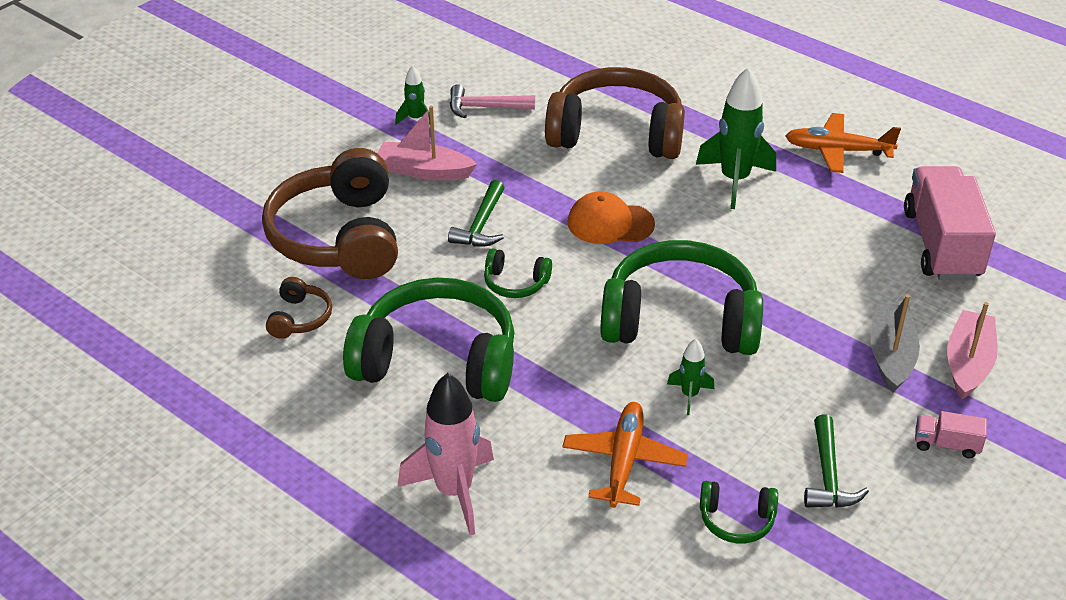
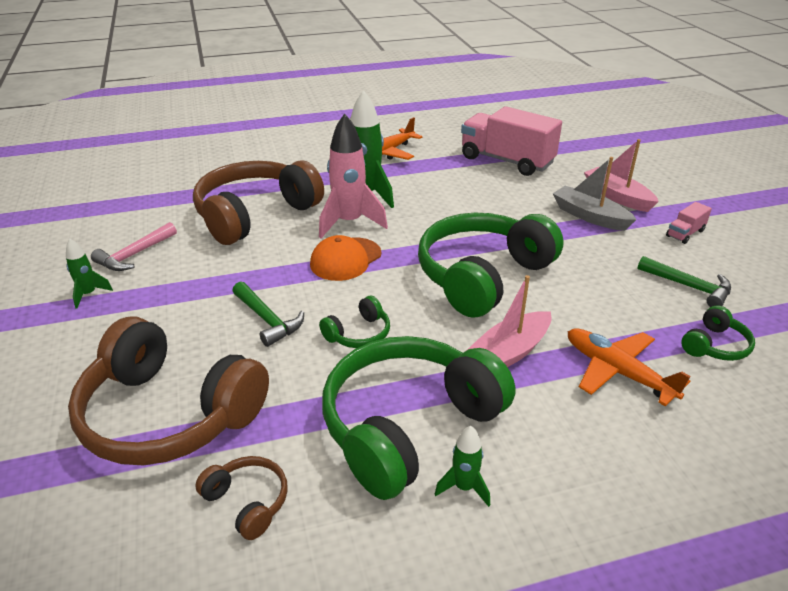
camera: 55 degrees left, 5 degrees down
(424, 171) = (159, 320): pink boat -> pink boat (509, 353)
(454, 492) = (593, 497): pink rocket -> pink rocket (349, 223)
(689, 395) = (566, 307): green rocket -> green rocket (464, 487)

